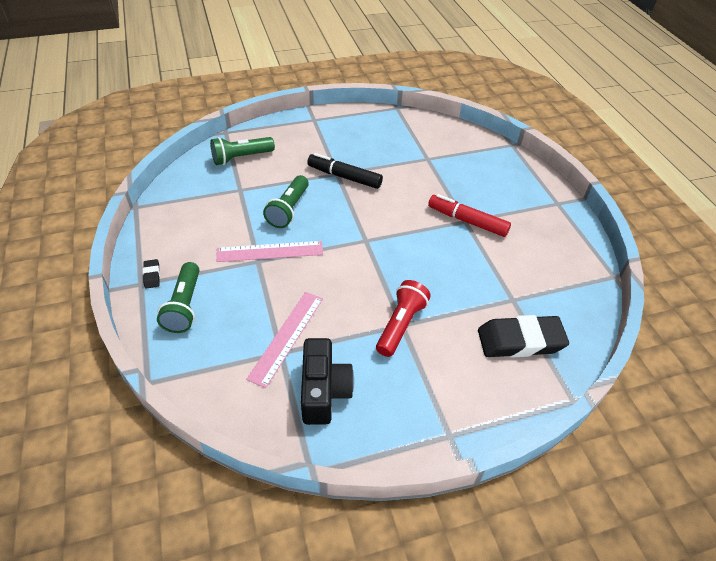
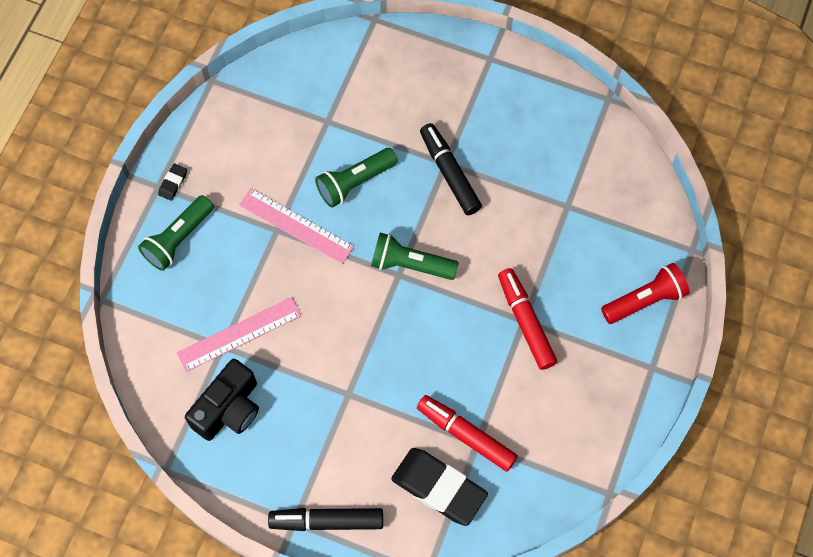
camera: 40 degrees right, 20 degrees up
(241, 158) = (362, 73): green flashlight -> green flashlight (410, 264)
(401, 325) = (347, 393): red flashlight -> red flashlight (645, 300)
(472, 417) = (326, 521): none -> black marker
(501, 299) = (466, 435): none -> red marker

